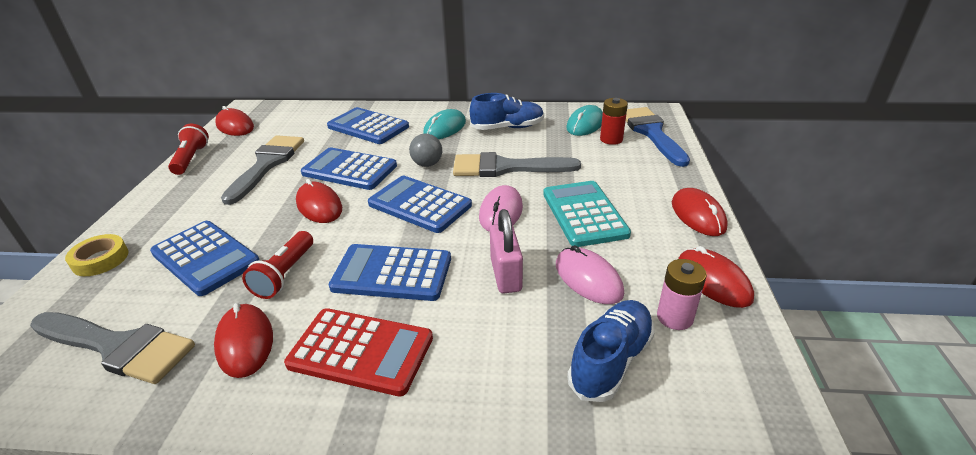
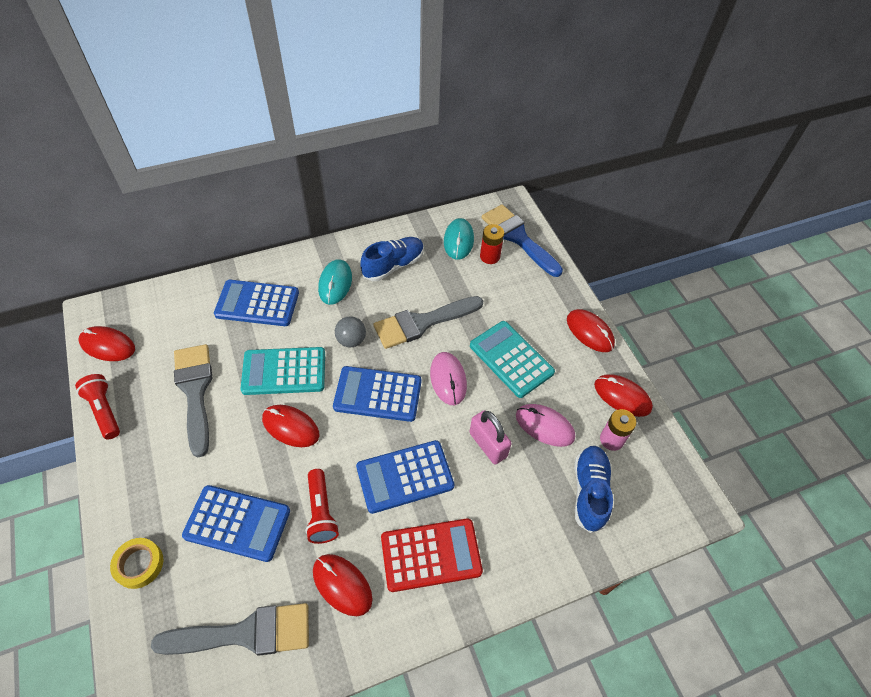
camera: 30 degrees left, 20 degrees up
(349, 170) = (284, 371): blue calculator -> turquoise calculator

